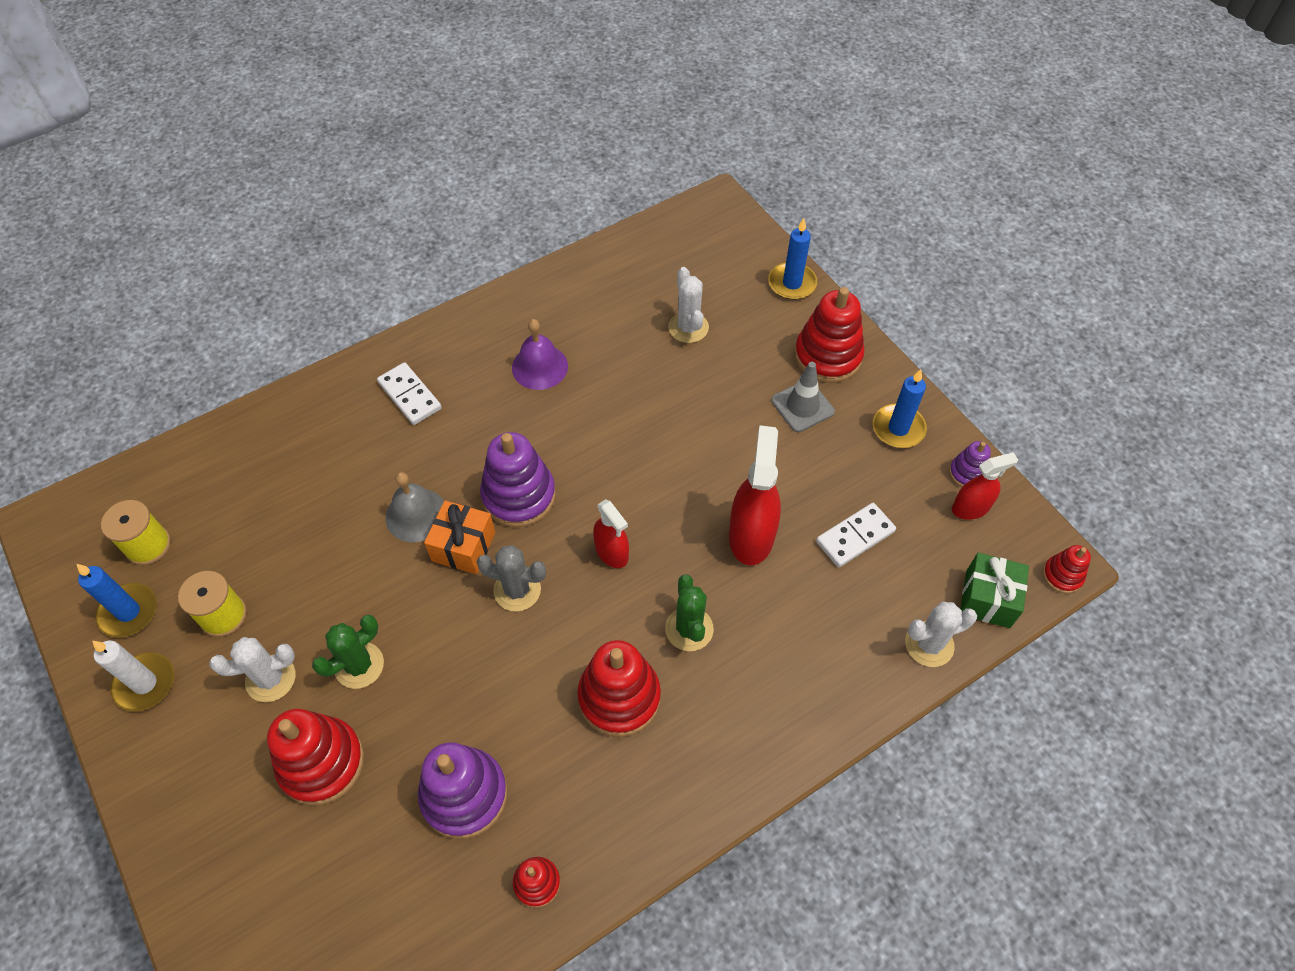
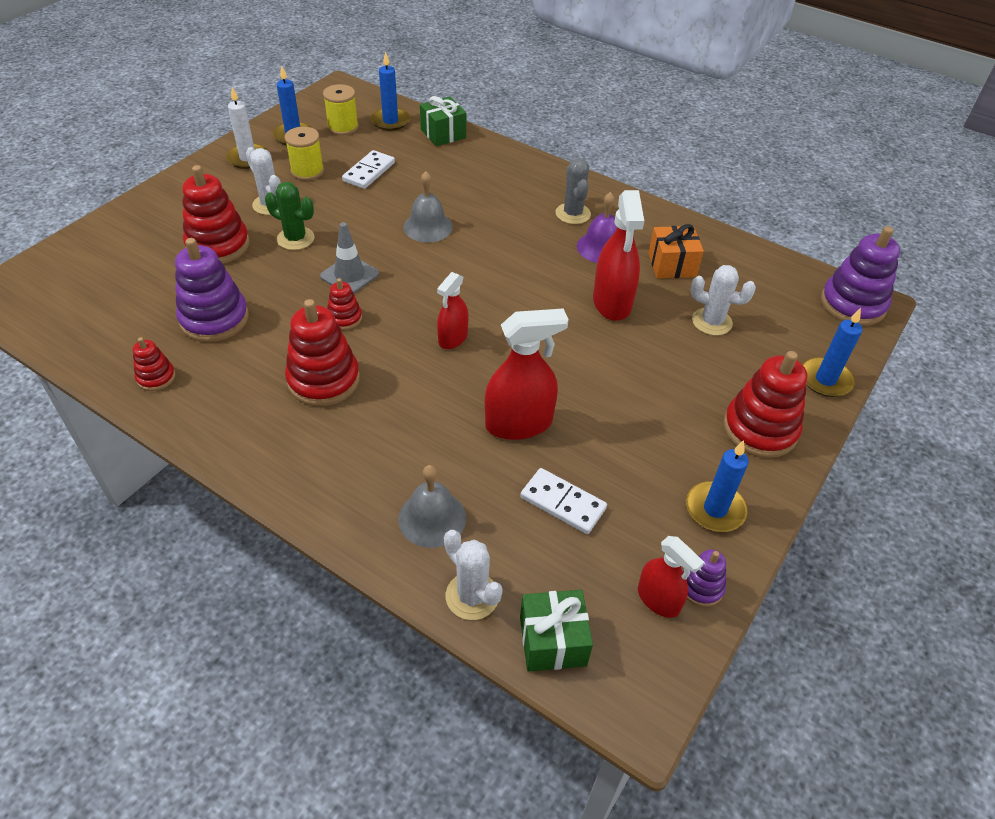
camera: 65 degrees right, 10 degrees down
(173, 486) = (390, 121): none -> blue candle
(241, 437) = (443, 134): none -> green gift
(409, 395) = (527, 192): white domino -> white domino (369, 172)
(463, 546) = (414, 257): orange gift -> orange gift (672, 265)
(517, 590) = (391, 296): grey cactus -> grey cactus (573, 214)
(519, 495) = (474, 272): purple stacking toy -> purple stacking toy (852, 304)
(625, 393) = (612, 302): none -> red spray bottle
(688, 327) = (712, 322): white cactus -> white cactus turned 60 degrees clockwise
(689, 629) = (404, 406): green cactus -> none
(802, 406) = (685, 424): grey traffic cone -> grey traffic cone (349, 275)
(837, 649) = (432, 518): none -> grey bell
(1062, 575) = (624, 715): red stacking toy -> red stacking toy (344, 318)

